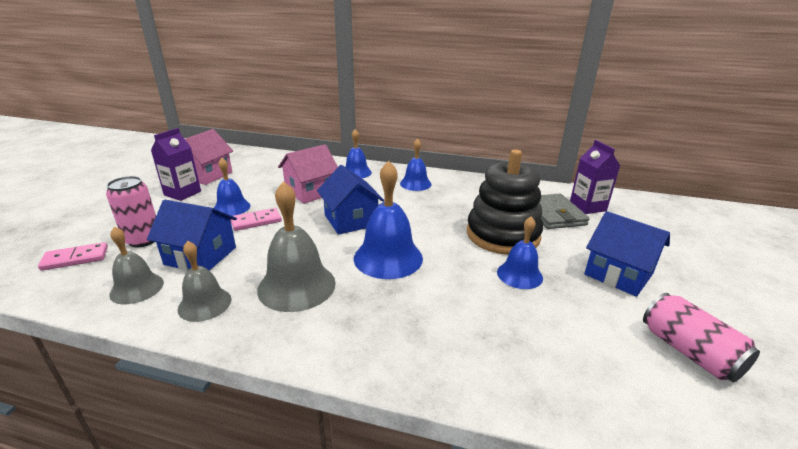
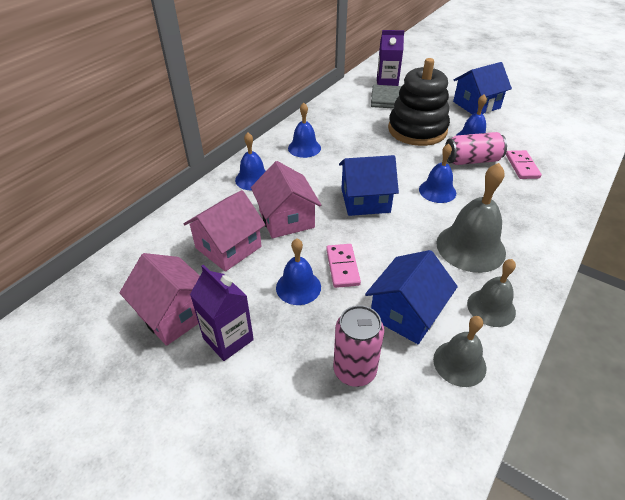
camera: 70 degrees left, 15 degrees up
(75, 258) = (383, 440): pink domino -> pink domino (522, 166)
(272, 178) = (228, 247): none -> pink house
(388, 258) = (437, 191): blue bell -> blue bell, size x0.62
(689, 352) = (547, 112): pink can -> pink can (472, 160)

